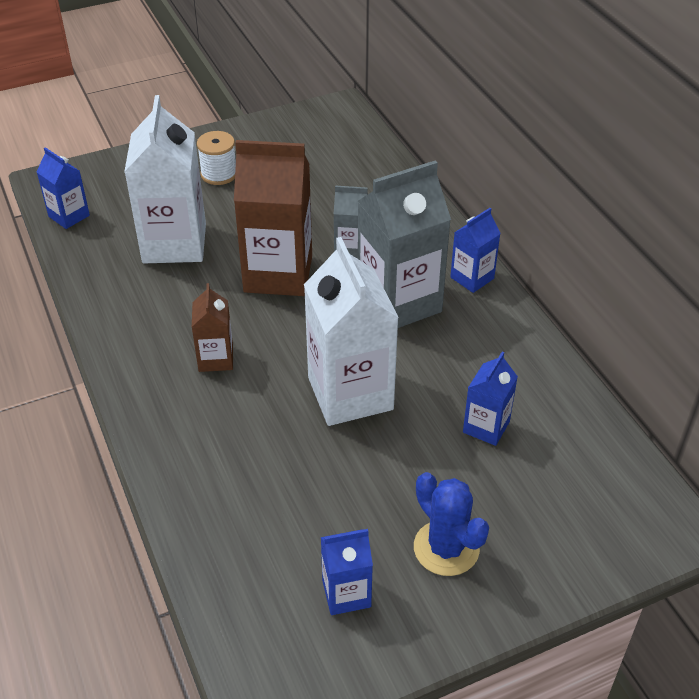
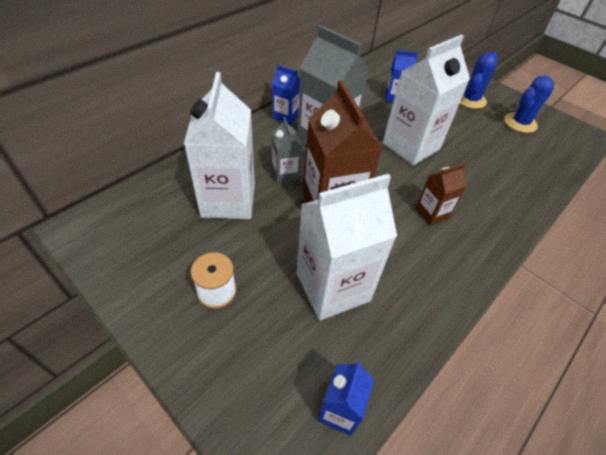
camera: 115 degrees left, 5 degrees up
(329, 199) = (228, 200): none -> white carton
(346, 593) = (520, 123): blue carton -> blue cactus

